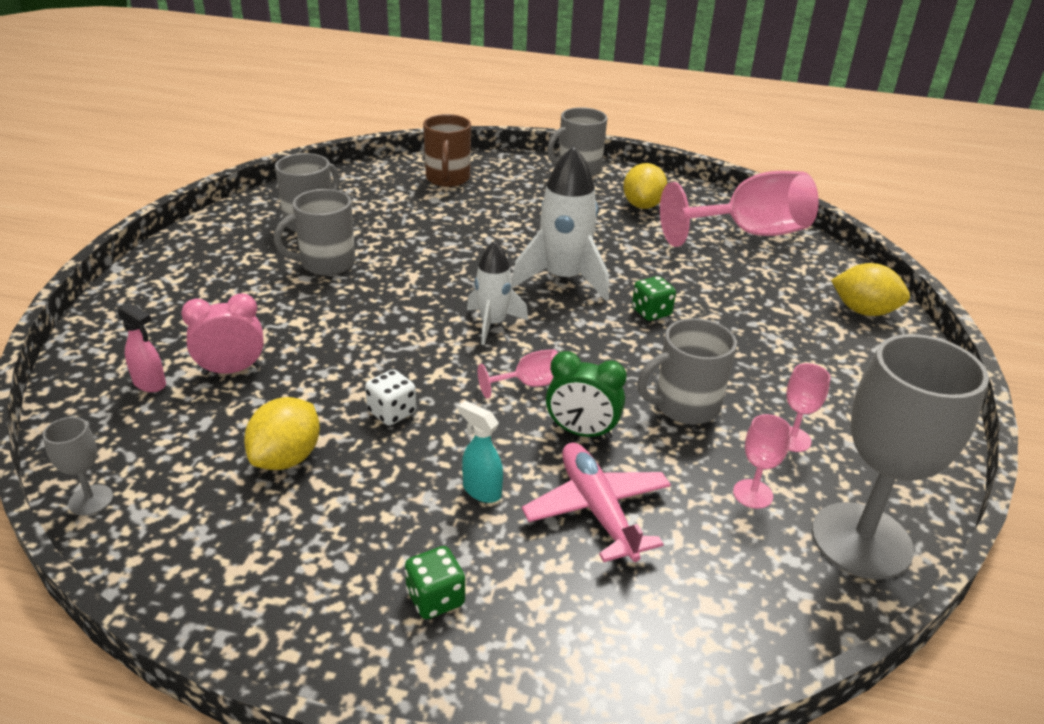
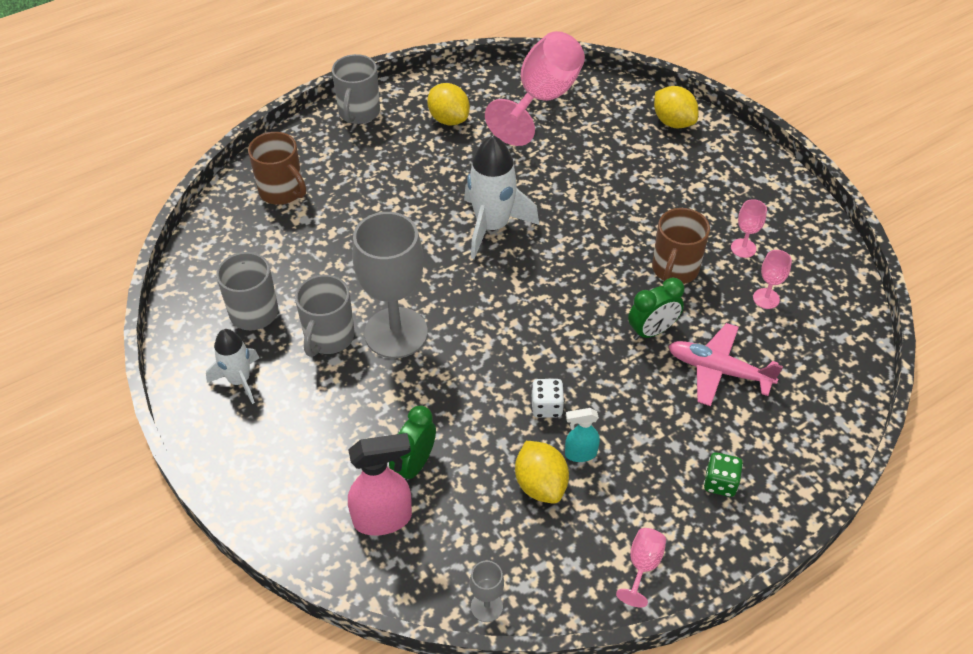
camera: 45 degrees left, 15 degrees up
(150, 384) = (383, 519): pink spray bottle -> pink spray bottle, size x1.74
(232, 370) = (414, 465): pink clock -> green clock
(481, 490) = (657, 410): turquoise spray bottle -> turquoise spray bottle (580, 454)
(492, 324) = (505, 297): white rocket -> white rocket (239, 380)
(529, 384) = (585, 323): pink goblet -> pink goblet (643, 565)
(651, 312) = (574, 213): green dice -> none
(684, 406) = (674, 269): grey mug -> brown mug
(861, 540) = (832, 285): grey goblet -> grey goblet (396, 333)
(863, 311) = (673, 122): yellow lemon -> yellow lemon turned 75 degrees clockwise

